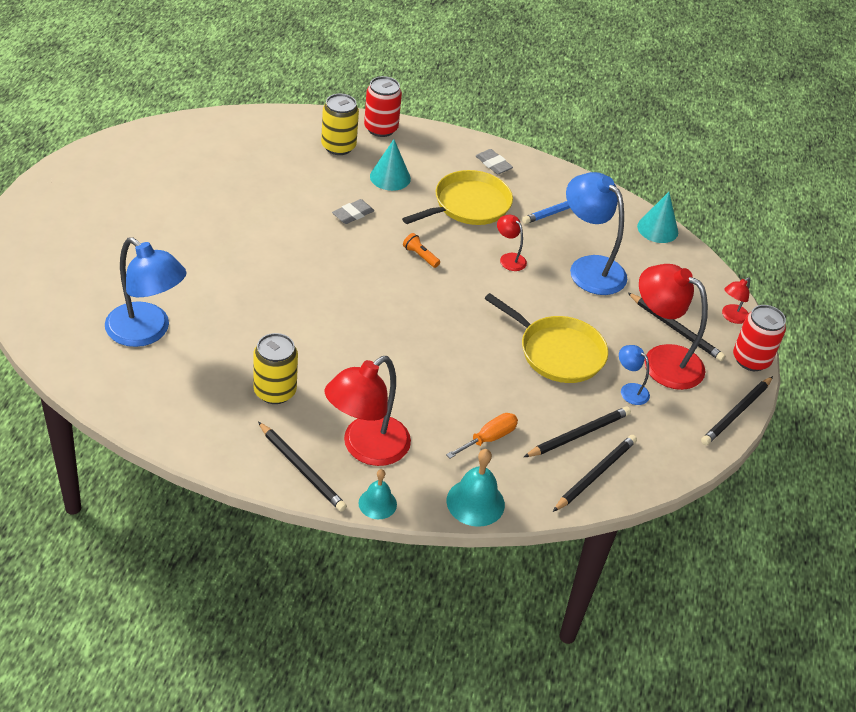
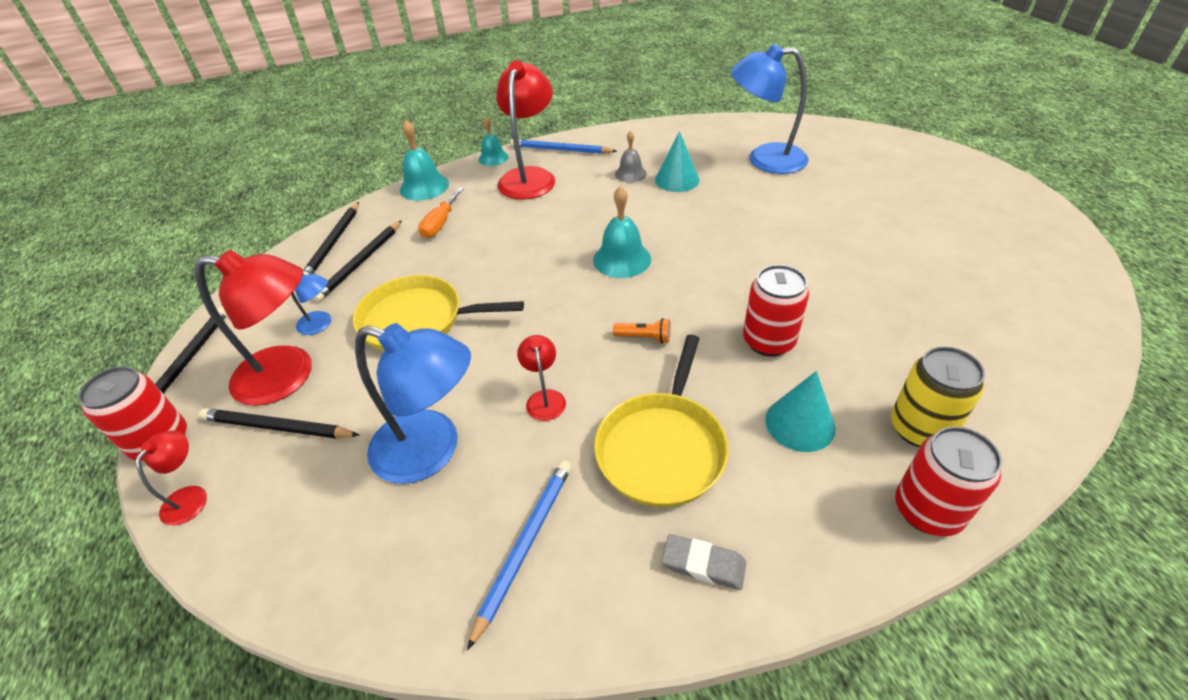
camera: 155 degrees right, 0 degrees up
(275, 391) = (630, 174): yellow can -> grey bell
(302, 469) = (560, 150): black pencil -> blue pencil
(353, 214) = (768, 341): grey eraser -> red can
(376, 314) = (622, 259): none -> turquoise bell
(509, 258) = (544, 398): red lamp -> red lamp turned 120 degrees counterclockwise
(657, 229) = (346, 611): turquoise cone -> turquoise cone (677, 180)

